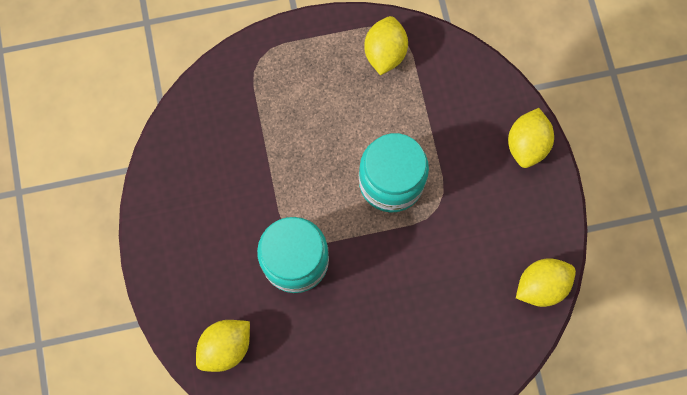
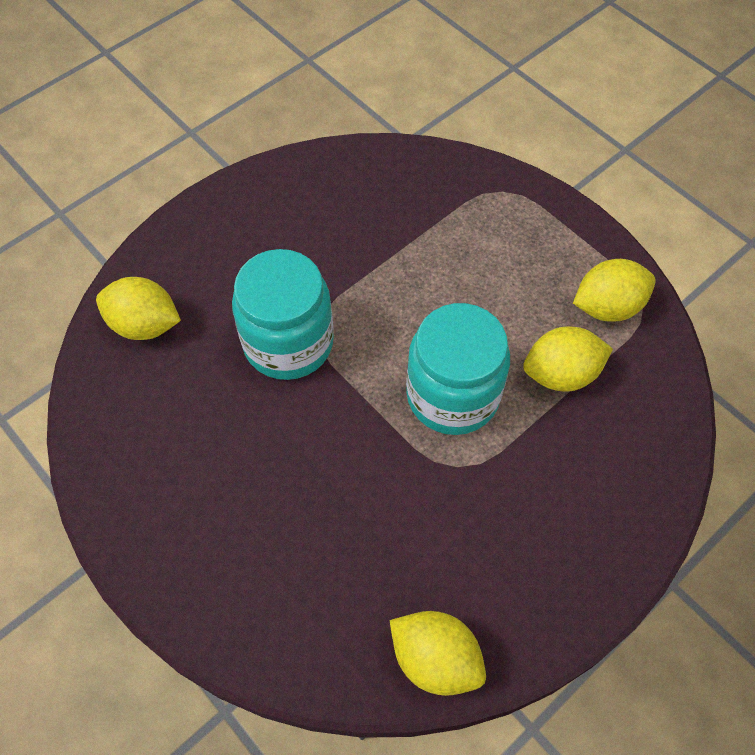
camera: 60 degrees right, 15 degrees down
(526, 144) = (619, 533): yellow lemon -> yellow lemon (561, 374)

